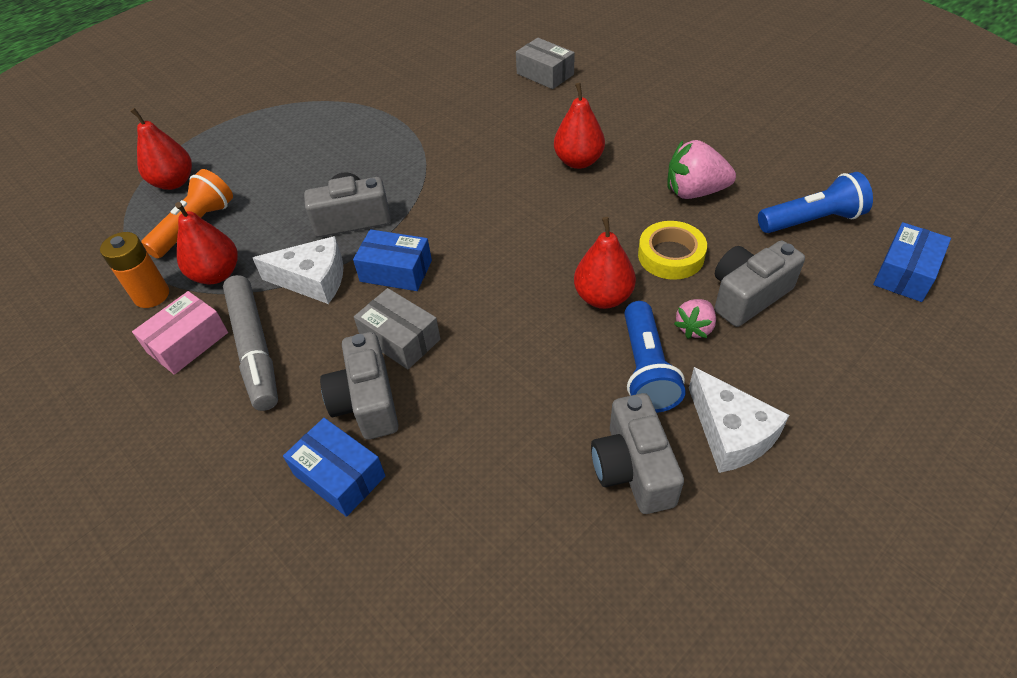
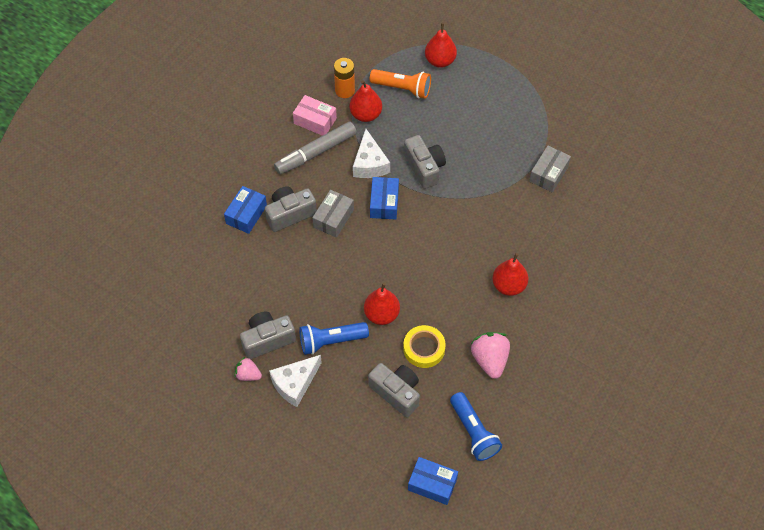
camera: 75 degrees right, 10 degrees up
(545, 74) = (614, 249): grey box -> grey box (548, 174)
(695, 328) = (365, 364): pink strawberry -> pink strawberry (248, 375)

